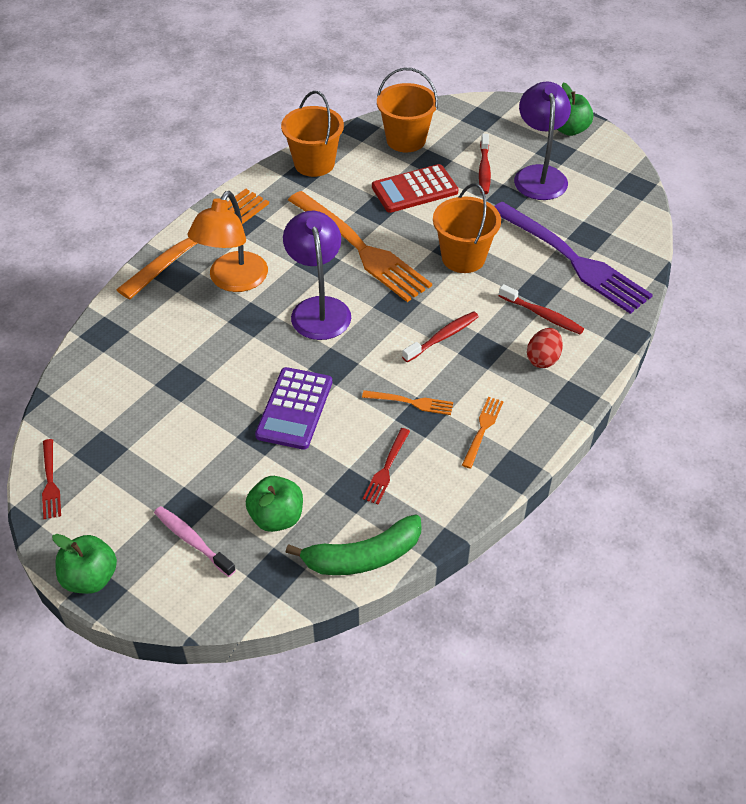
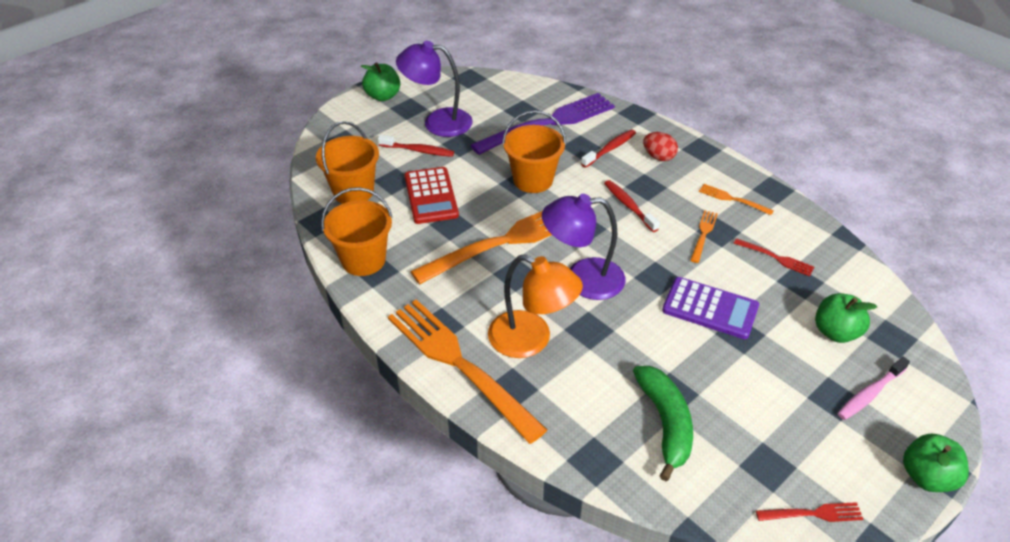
camera: 80 degrees left, 5 degrees down
(363, 556) = (867, 282): green banana -> green banana (665, 423)

